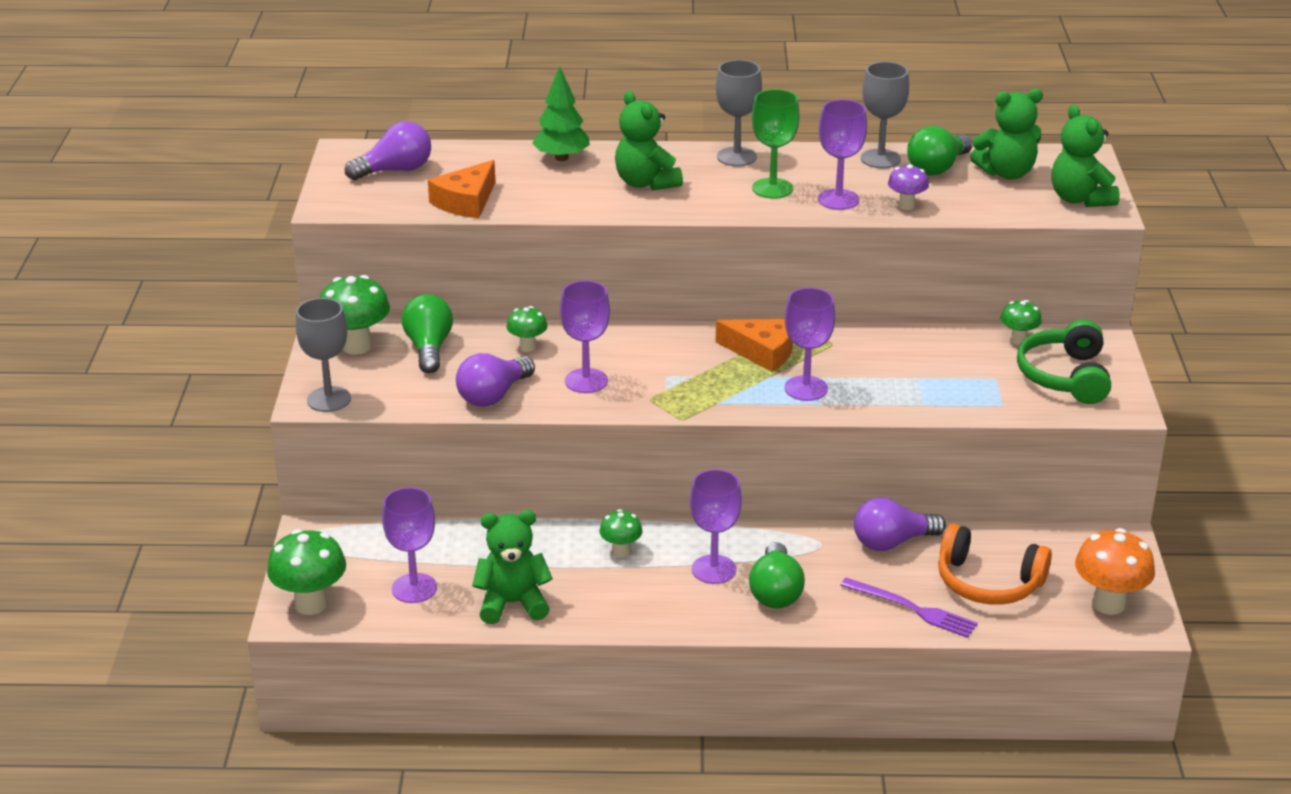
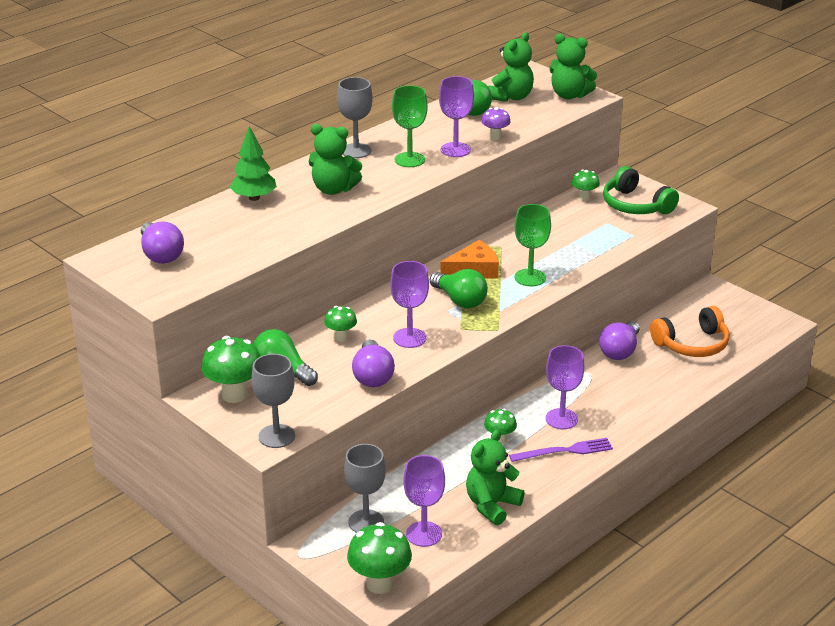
camera: 45 degrees left, 0 degrees up
(395, 170) = (161, 255): purple light bulb -> purple light bulb turned 135 degrees clockwise
(466, 201) = (246, 251): orange cheese -> none
(775, 592) = (609, 411): green light bulb -> green light bulb (460, 300)
(806, 388) = (530, 277): purple goblet -> green goblet
(880, 159) = (435, 117): grey goblet -> grey goblet (366, 522)
(912, 609) = (682, 379): purple fork -> purple fork (564, 451)
(1108, 604) = (755, 322): orange mushroom -> none

